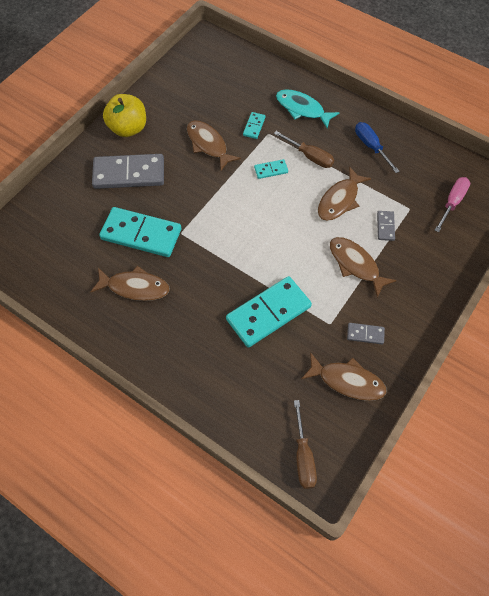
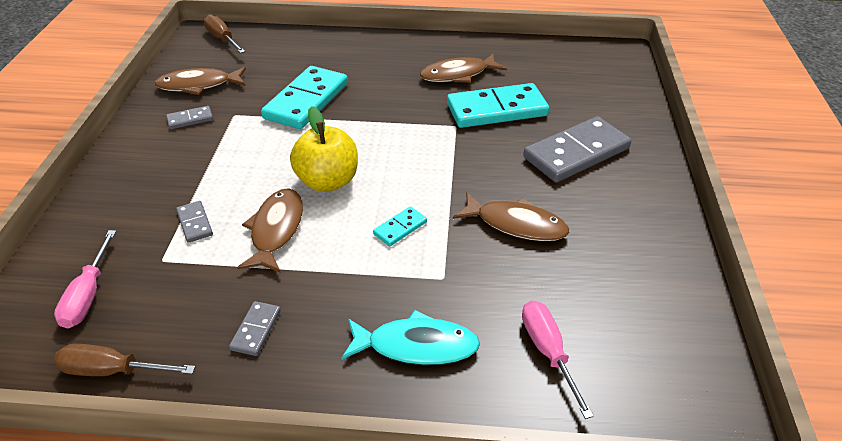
camera: 150 degrees right, 20 degrees down
(128, 128) = (642, 199): yellow apple -> yellow apple (328, 181)
(248, 83) = (548, 352): none -> pink screwdriver
(254, 126) = (474, 278): turquoise domino -> none
(309, 156) = (354, 270): brown screwdriver -> brown screwdriver (113, 371)
(355, 264) = (223, 170): brown fish -> none
(371, 147) = (256, 330): blue screwdriver -> grey domino

